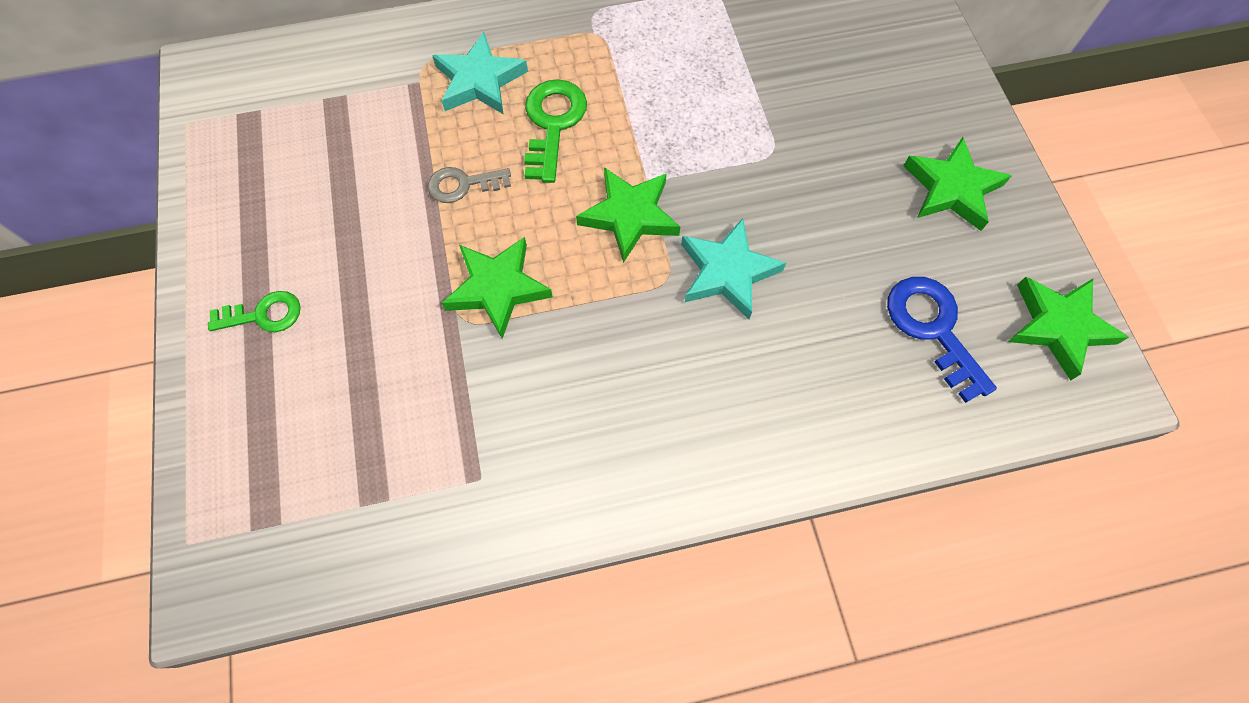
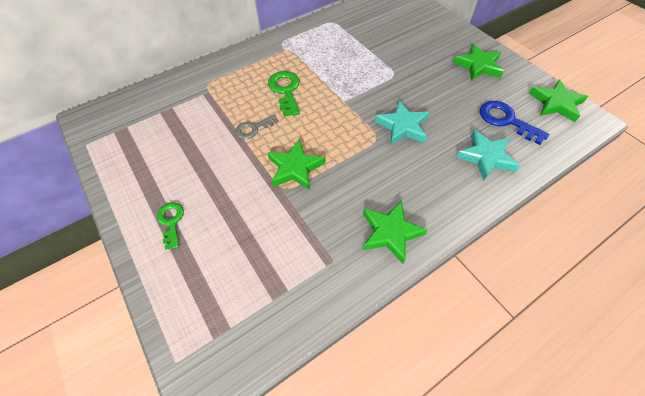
camera: 20 degrees left, 10 degrees down
(264, 315) = (171, 222): green key -> green key turned 75 degrees counterclockwise
(480, 81) = (239, 83): turquoise star -> turquoise star (486, 157)
(629, 216) = (343, 117): green star -> green star (390, 233)

